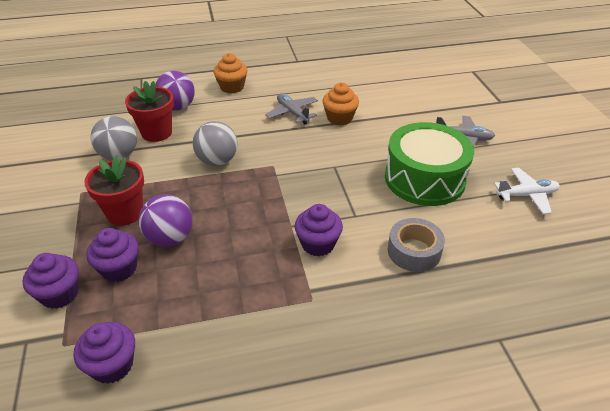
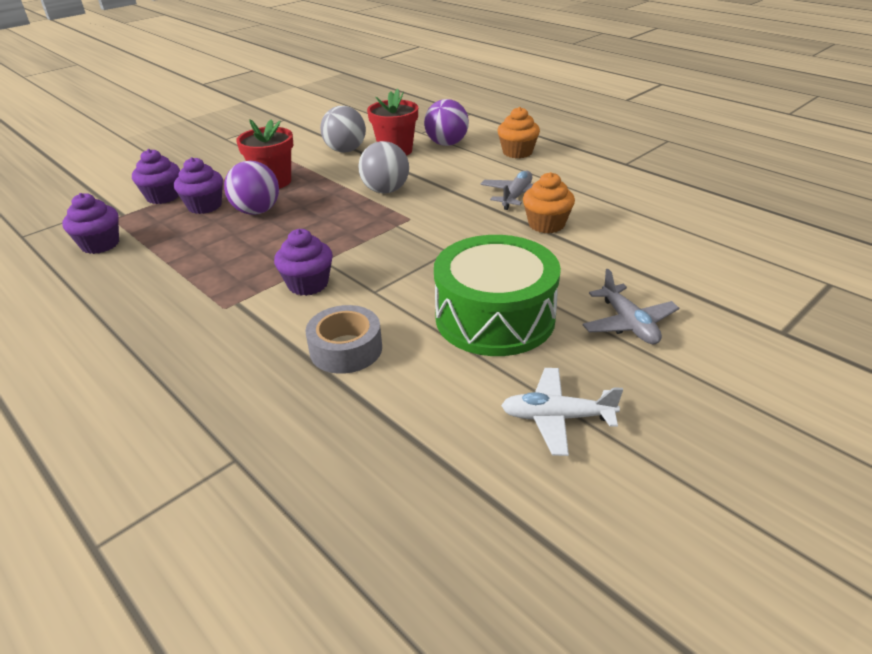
camera: 60 degrees right, 5 degrees down
(526, 195) = (557, 417): white plane -> white plane turned 135 degrees clockwise

